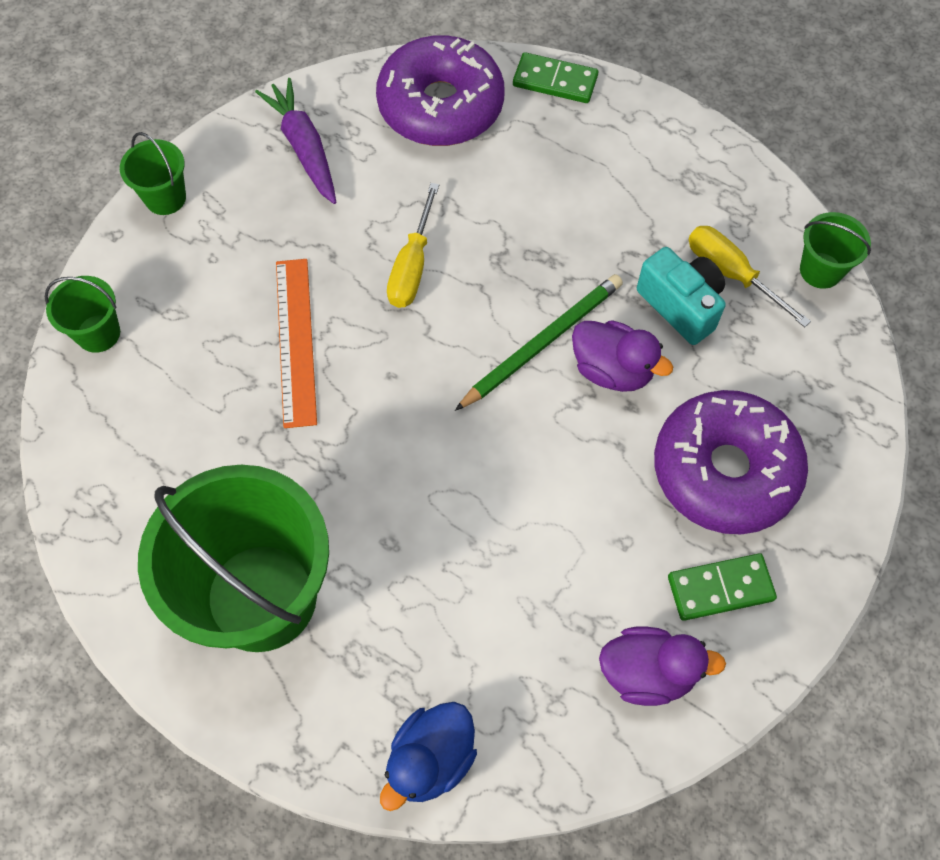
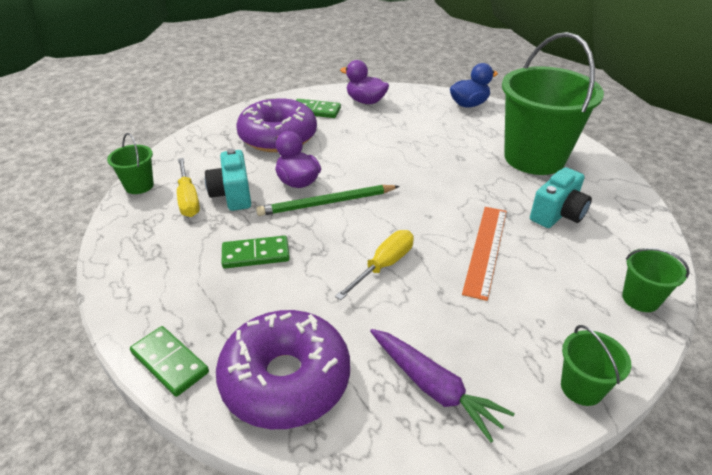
camera: 155 degrees left, 25 degrees down
(208, 453) = (557, 214): none -> turquoise camera
(304, 148) = (433, 387): purple carrot -> purple carrot turned 45 degrees counterclockwise
(571, 223) = (255, 255): none -> green domino

